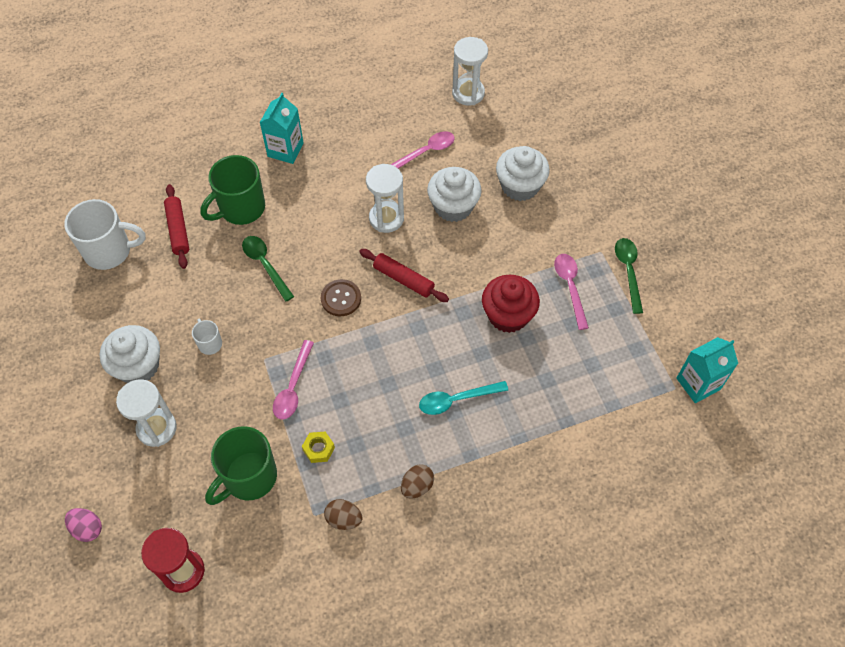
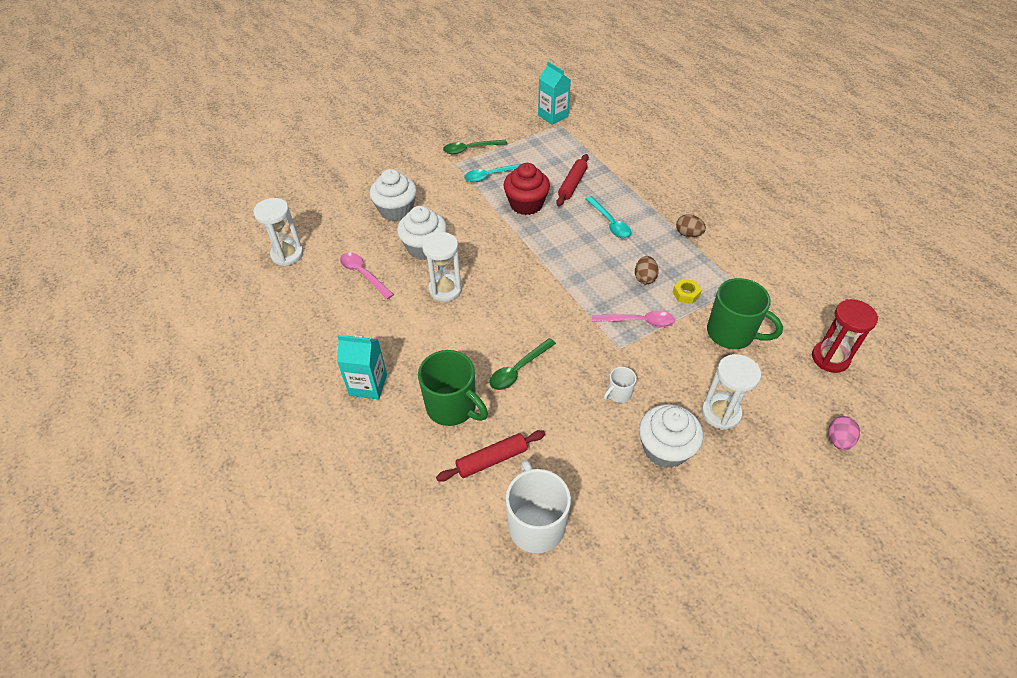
camera: 100 degrees left, 10 degrees down
(341, 298) = (540, 306): brown button -> none
(344, 519) = (734, 269): brown egg -> brown egg (644, 278)
(403, 279) = (508, 268): red rolling pin -> red rolling pin (572, 184)
(570, 287) = (492, 175): pink spoon -> turquoise spoon

